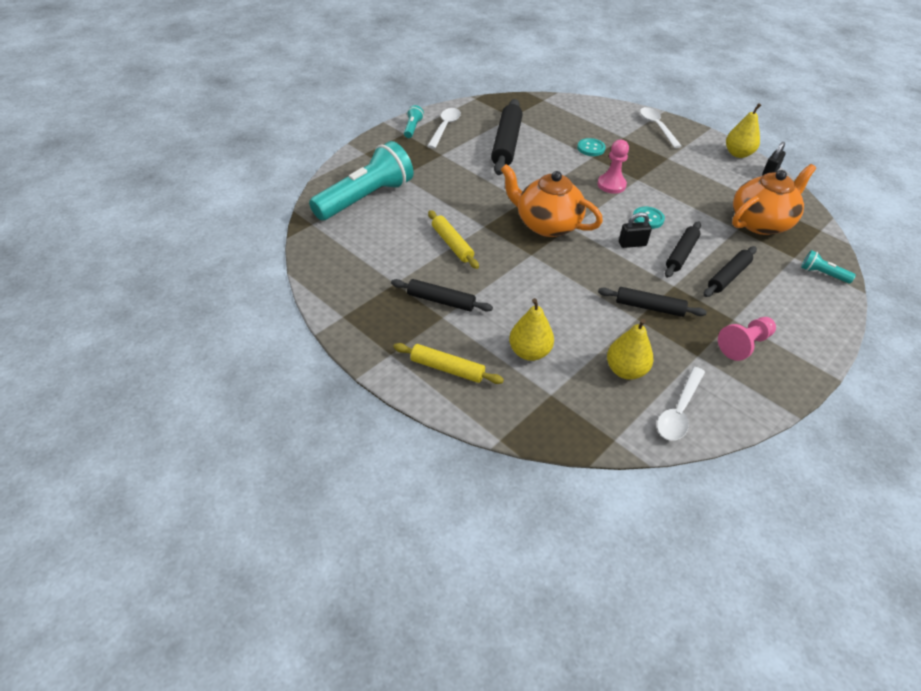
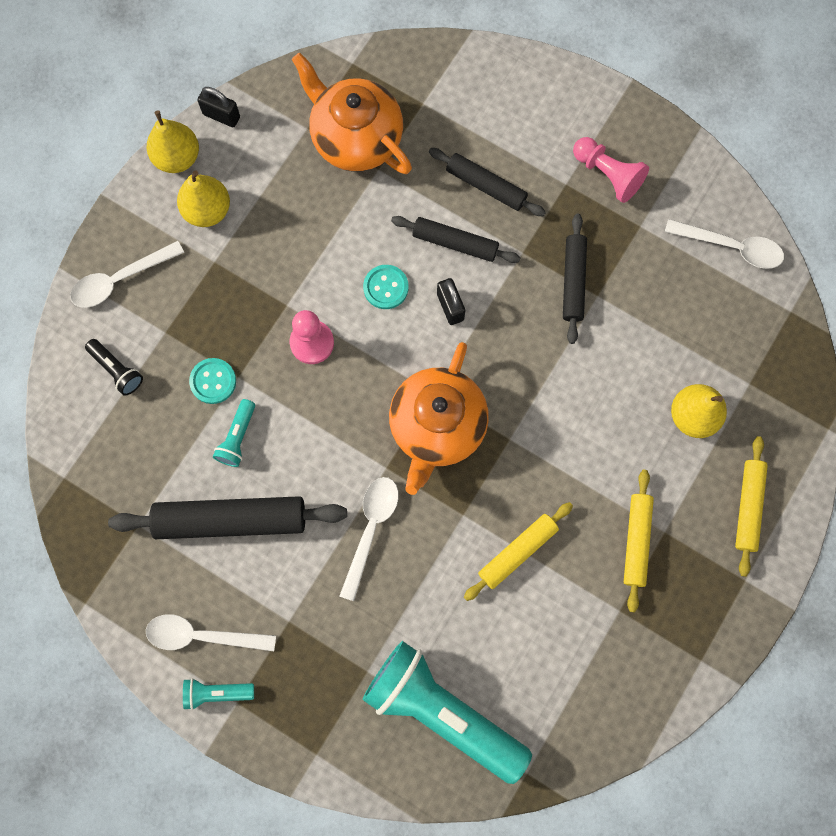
camera: 100 degrees left, 30 degrees up
(441, 301) = (636, 541): black rolling pin -> yellow rolling pin
(485, 189) = (371, 530): none -> white spoon
(602, 120) = (117, 370): none -> black flashlight
(625, 370) = (689, 305): yellow pear -> yellow pear (207, 210)
(822, 274) = (449, 73): turquoise flashlight -> turquoise flashlight (237, 437)

